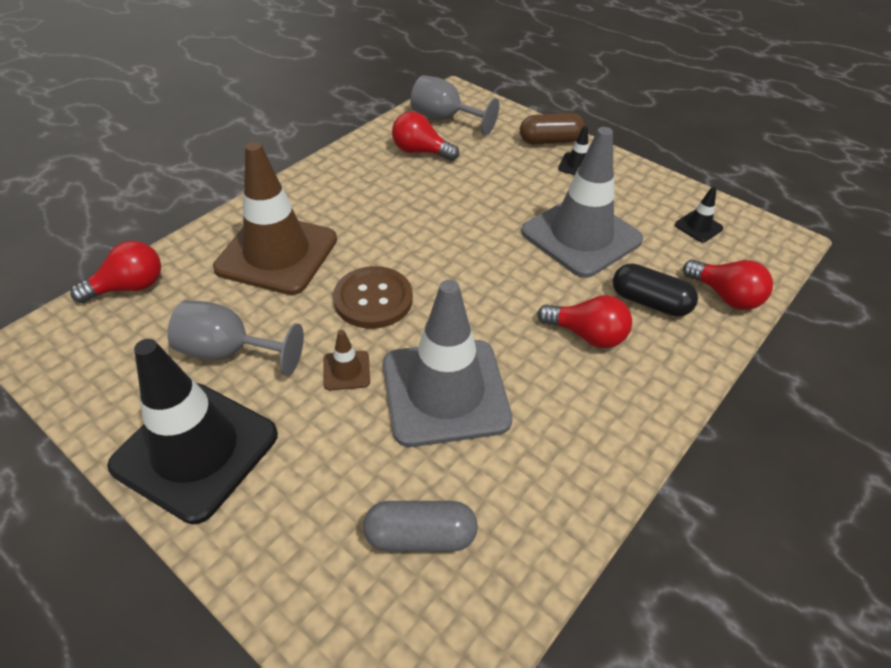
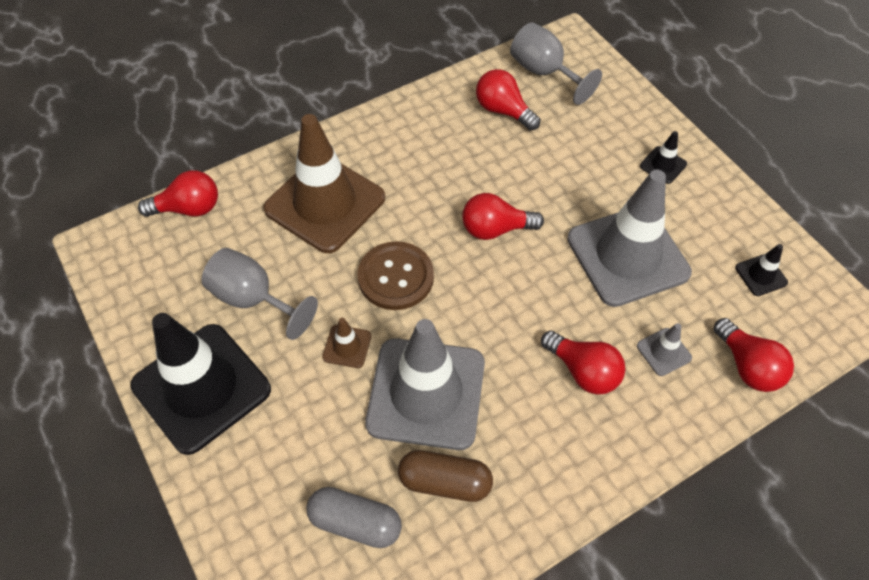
camera: 20 degrees right, 10 degrees up
(453, 240) = (495, 229): none -> red light bulb
(550, 141) = (646, 126): brown capsule -> brown capsule (444, 482)
(650, 302) = (663, 352): black capsule -> grey traffic cone

